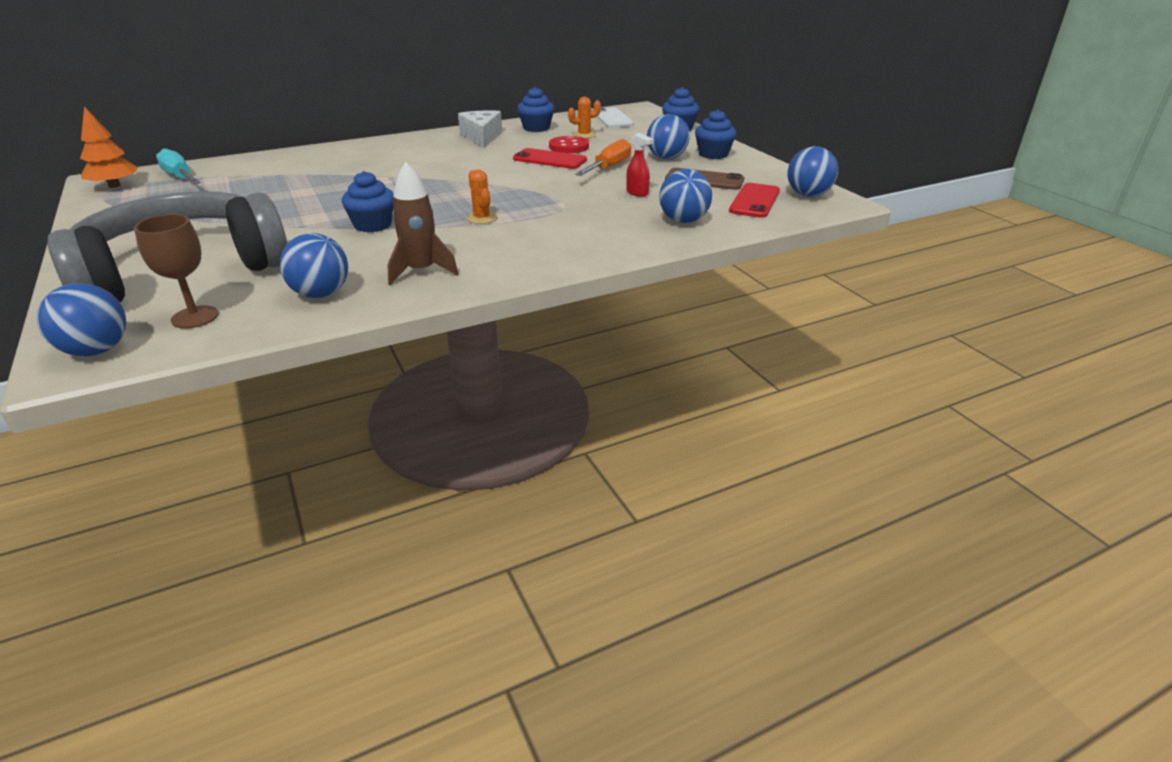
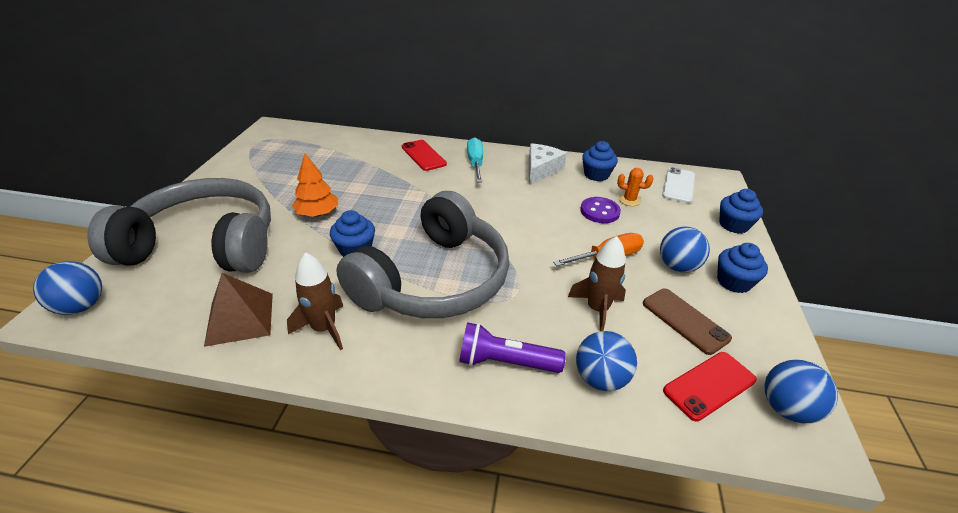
camera: 35 degrees right, 5 degrees up
(114, 186) = (270, 136): orange tree -> orange tree (317, 213)
(180, 177) = (309, 141): turquoise screwdriver -> turquoise screwdriver (475, 163)
(195, 317) = (156, 301): brown goblet -> none
(321, 294) = (240, 318): blue ball -> brown pyramid
(481, 218) = (434, 280): orange cactus -> grey headphones
(549, 159) = (566, 223): red phone -> red phone (423, 155)
(569, 147) = (599, 211): red button -> purple button
(606, 236) = (505, 362): none -> purple flashlight
(637, 193) = (597, 309): red spray bottle -> brown rocket

